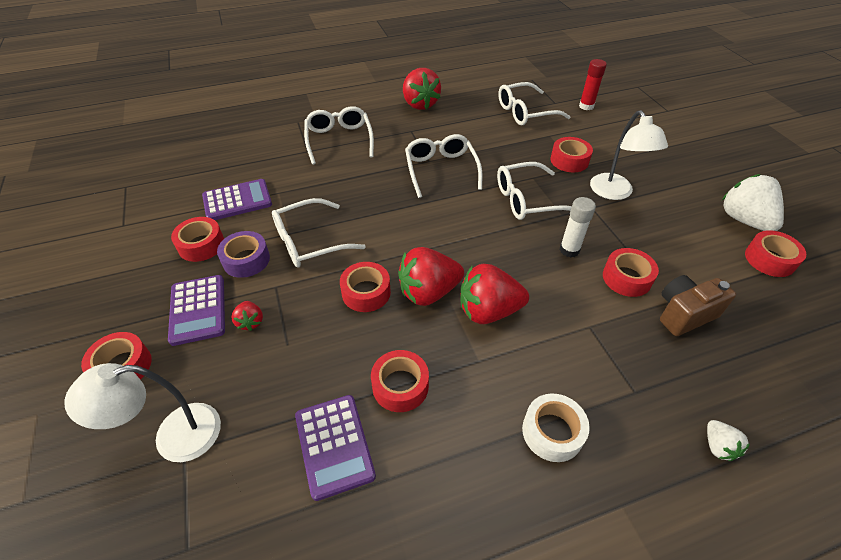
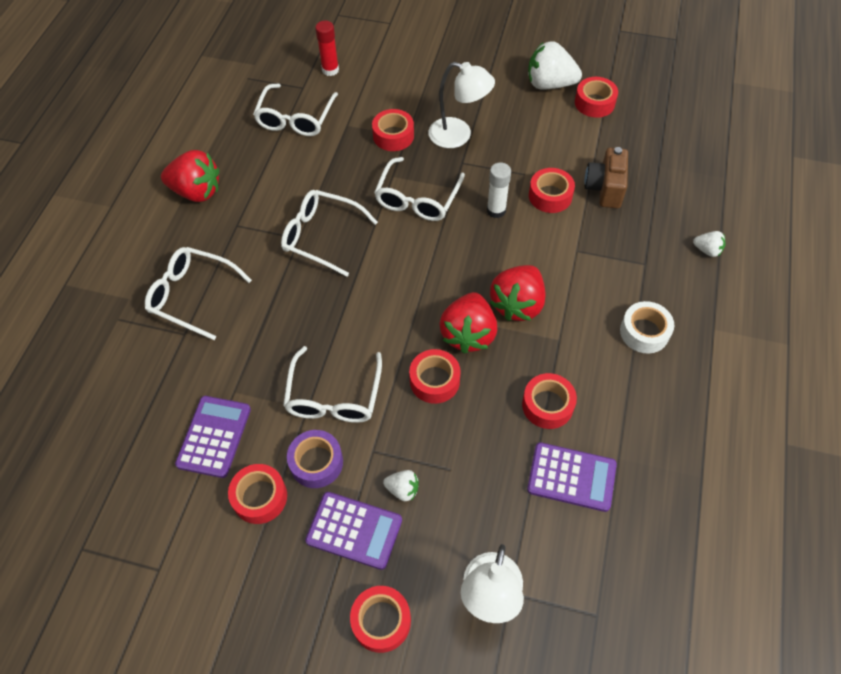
camera: 55 degrees left, 10 degrees up
(250, 322) = (402, 489): red strawberry -> white strawberry

